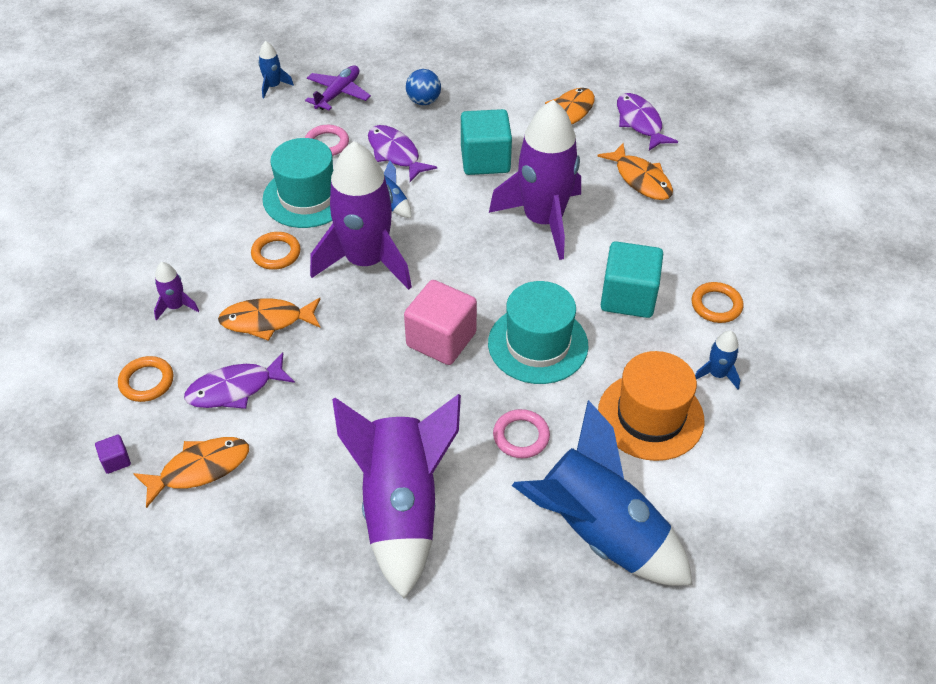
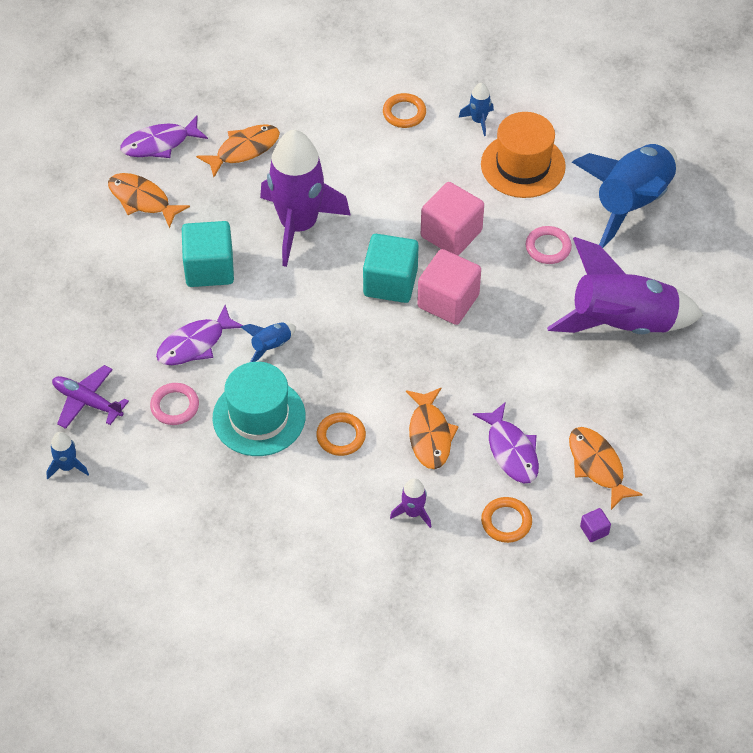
camera: 90 degrees left, 5 degrees up
(366, 261) = (352, 361): purple rocket -> none
(423, 101) = (108, 322): blue ball -> none
(538, 344) = (451, 234): turquoise hat -> pink cube
(628, 297) = (396, 170): turquoise cube -> turquoise cube (390, 282)

